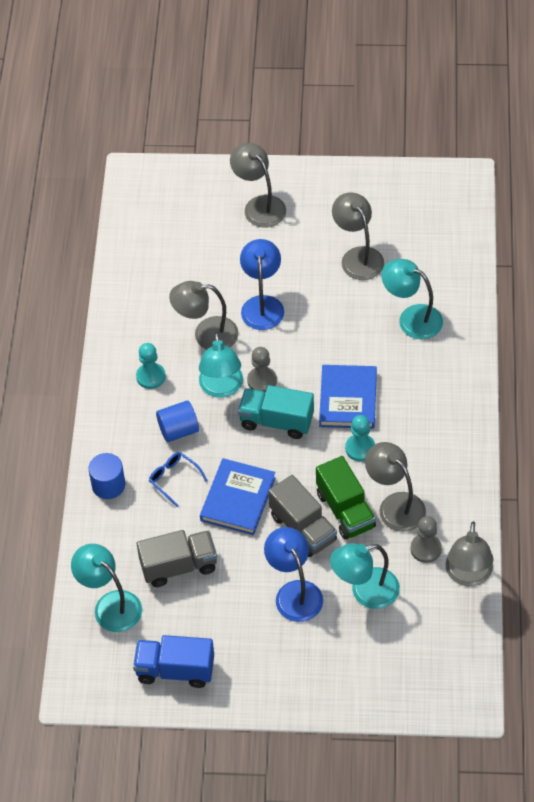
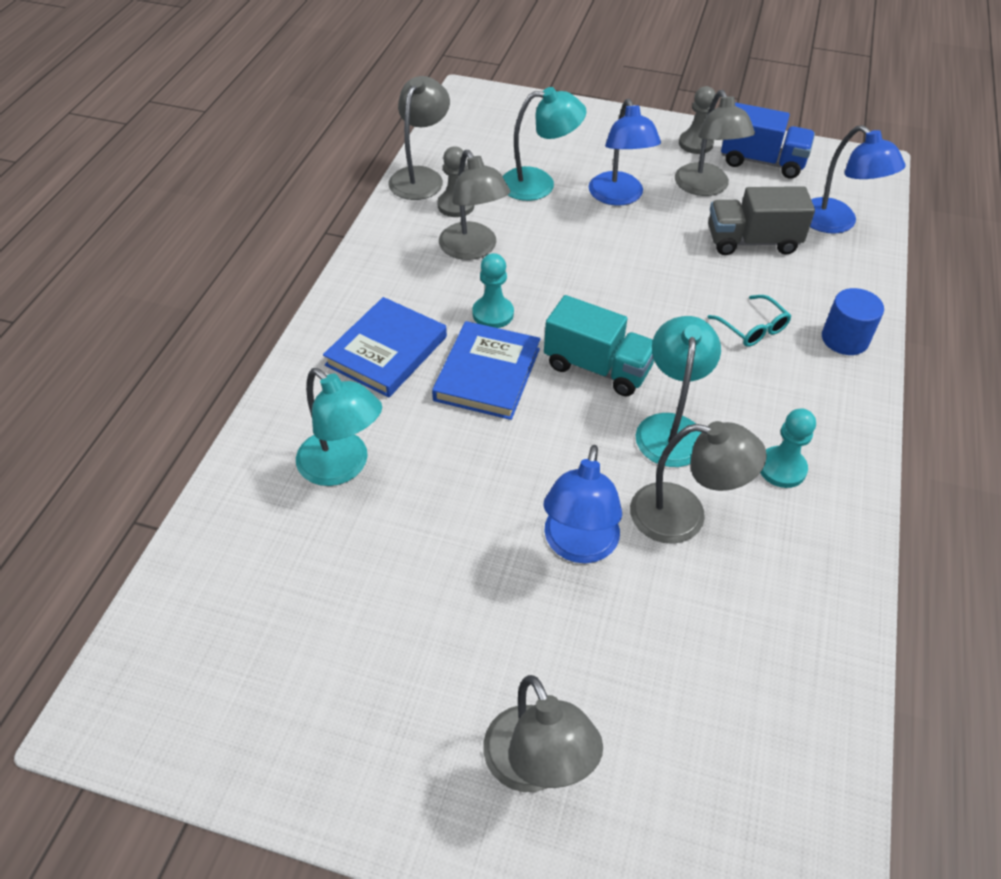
camera: 170 degrees left, 5 degrees down
(110, 605) = (836, 223): turquoise lamp -> blue lamp
(174, 479) = (752, 328): blue glasses -> turquoise glasses
(178, 430) = (742, 385): blue cylinder -> none
(238, 499) = (669, 291): blue book -> blue book (387, 351)
(262, 380) = (606, 425): grey pawn -> grey pawn (695, 144)
(303, 528) = (593, 248): grey truck -> none
(345, 510) = (535, 255): green truck -> none
(358, 256) = (382, 598): grey lamp -> grey lamp (705, 187)

